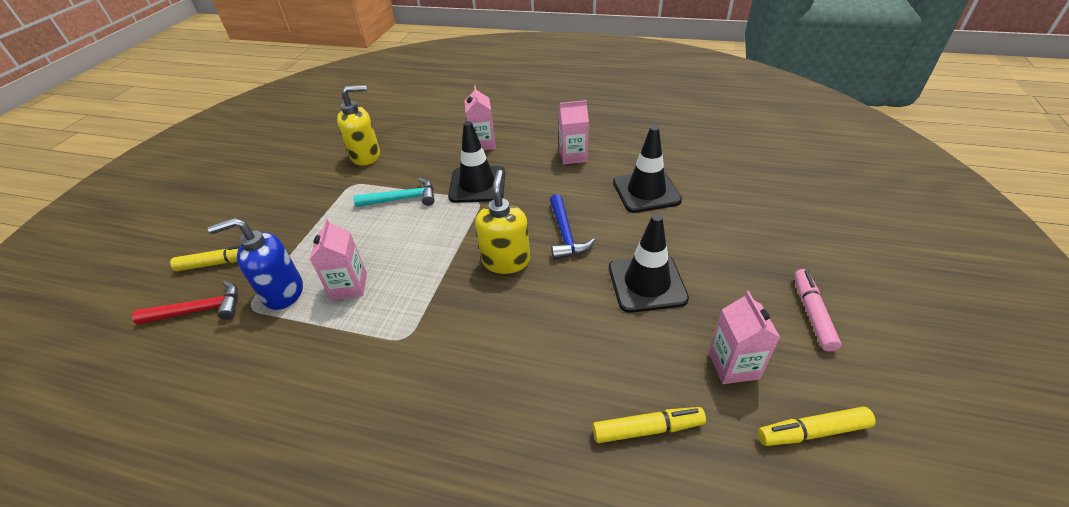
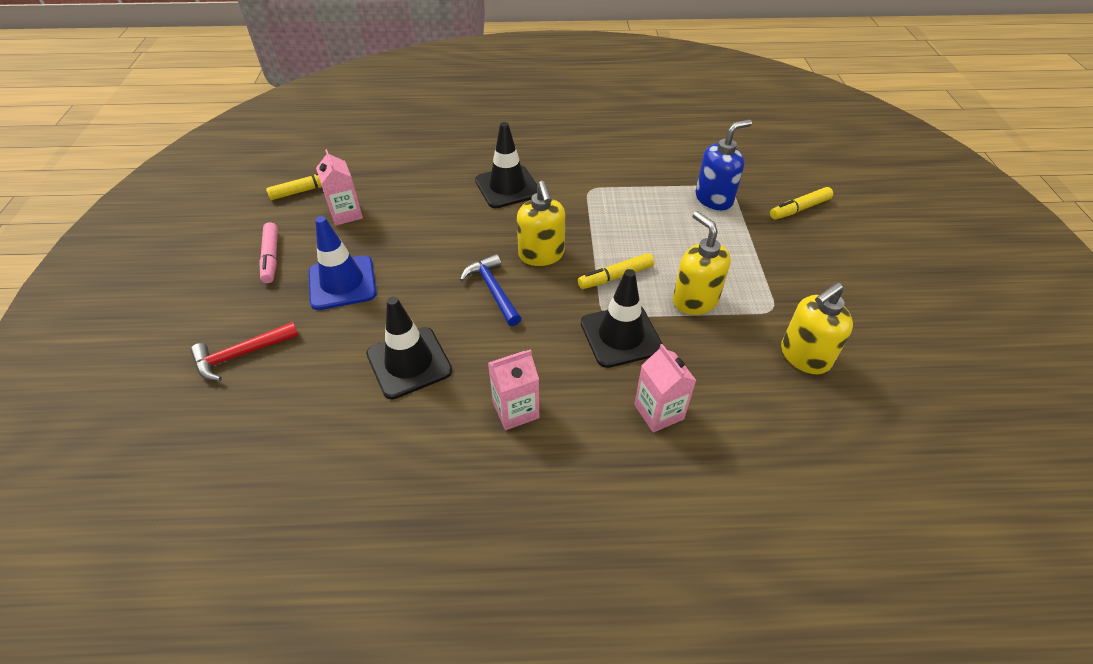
camera: 160 degrees right, 5 degrees up
(199, 310) = (763, 178): red hammer -> red hammer (241, 354)
(349, 286) = (665, 212): pink carton -> none
(402, 199) = (695, 300): turquoise hammer -> yellow soap dispenser
(647, 283) = (408, 257): black traffic cone -> black traffic cone (507, 187)
(647, 429) = (407, 175): yellow marker -> yellow marker (615, 277)
(716, 267) = (342, 283): none -> blue traffic cone

